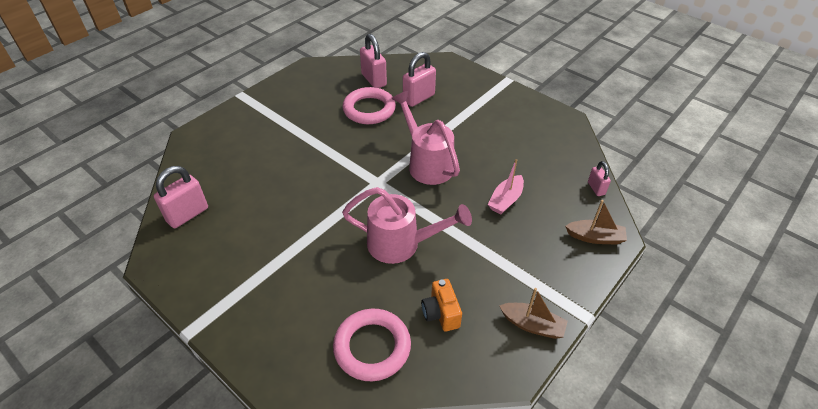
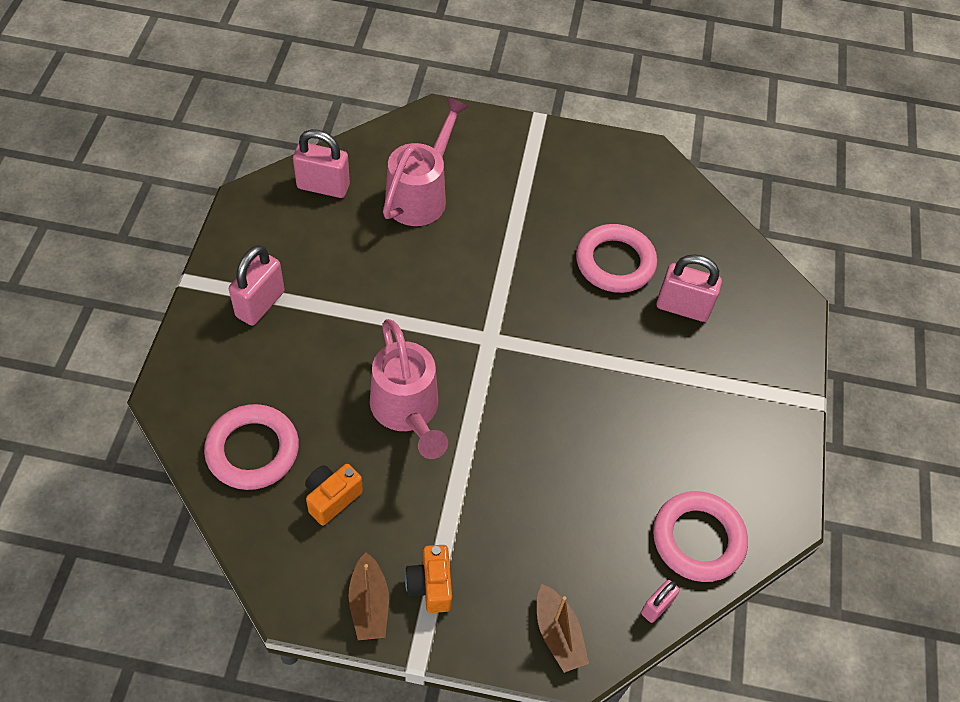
camera: 55 degrees right, 10 degrees up
(374, 80) = (679, 237): pink padlock -> pink padlock (260, 304)
(427, 163) = (560, 377): pink watering can -> pink watering can (420, 195)
(505, 200) = (555, 497): pink boat -> none
(534, 285) = (430, 586): none -> orange camera
(563, 155) = (698, 539): none -> pink ring

